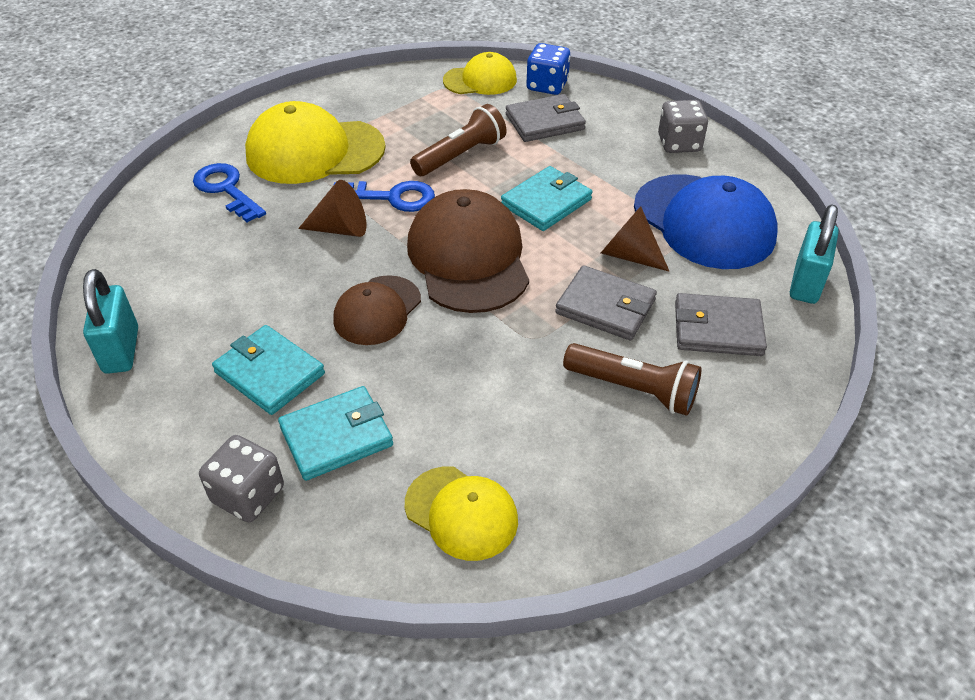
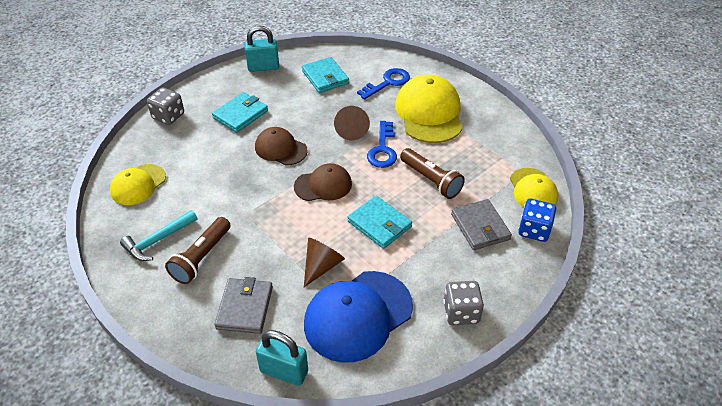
camera: 90 degrees right, 0 degrees up
(336, 436) = (195, 140): turquoise wallet -> turquoise wallet (325, 77)
(468, 257) = (323, 185): brown cap -> brown cap, size x0.59
(603, 455) = (158, 240): none -> turquoise hammer
(605, 307) = (272, 249): grey wallet -> none

